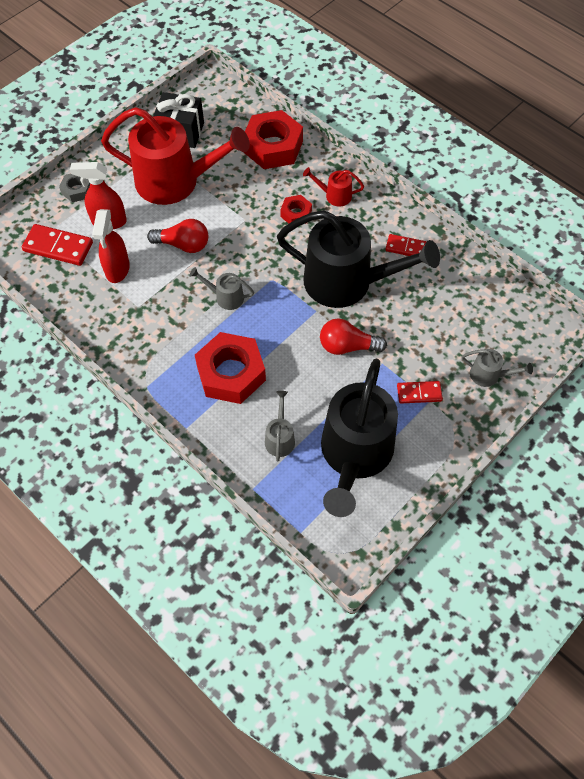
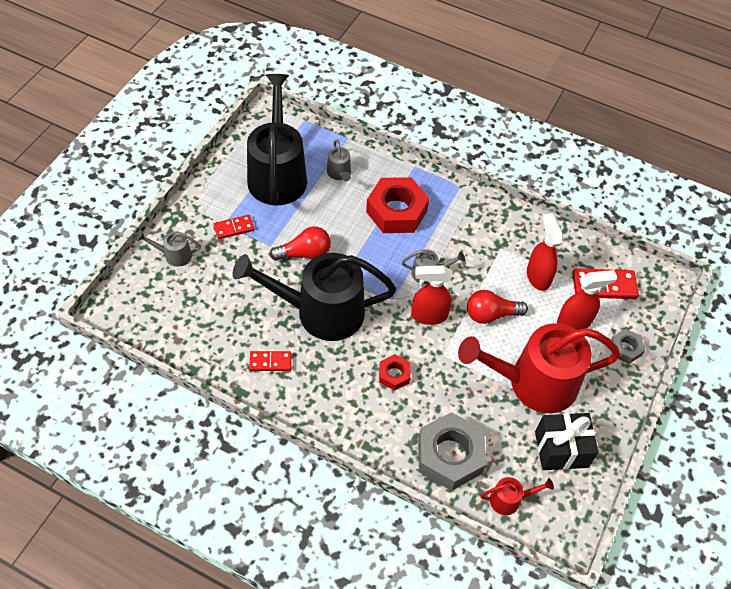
camera: 160 degrees right, 5 degrees down
(243, 256) = (428, 315): none -> red spray bottle
(273, 147) = (450, 455): red nut -> grey nut
(334, 195) = (361, 406): red watering can -> red watering can (510, 499)

